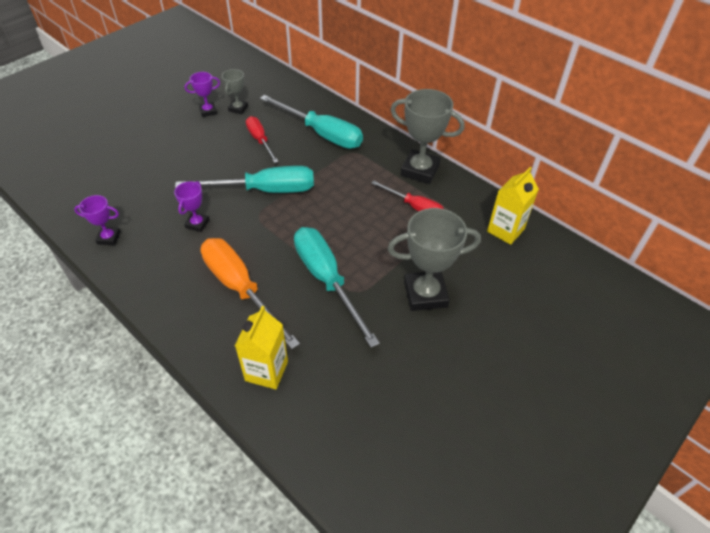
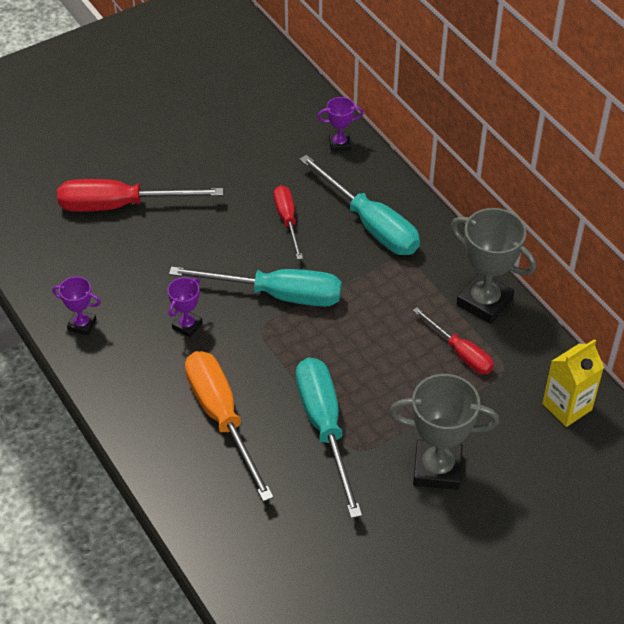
camera: 15 degrees right, 0 degrees up
(129, 149) = (121, 205): none -> red screwdriver
(208, 111) = (229, 164): purple trophy -> purple trophy (339, 144)
(238, 108) = (269, 166): grey trophy -> none
(266, 371) = (231, 520): yellow carton -> none

